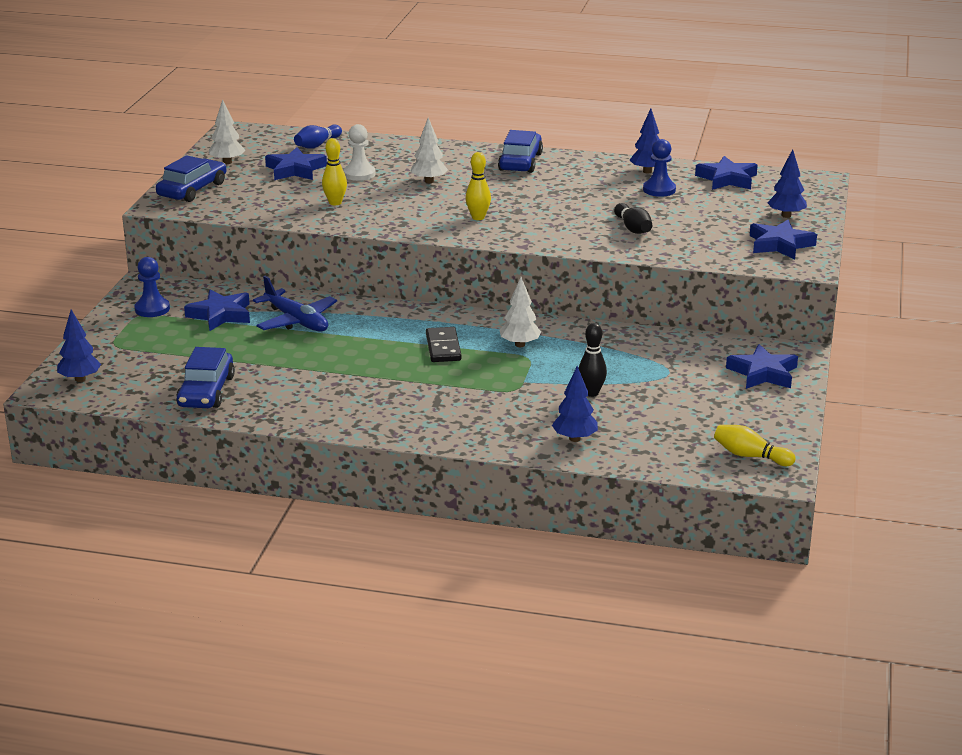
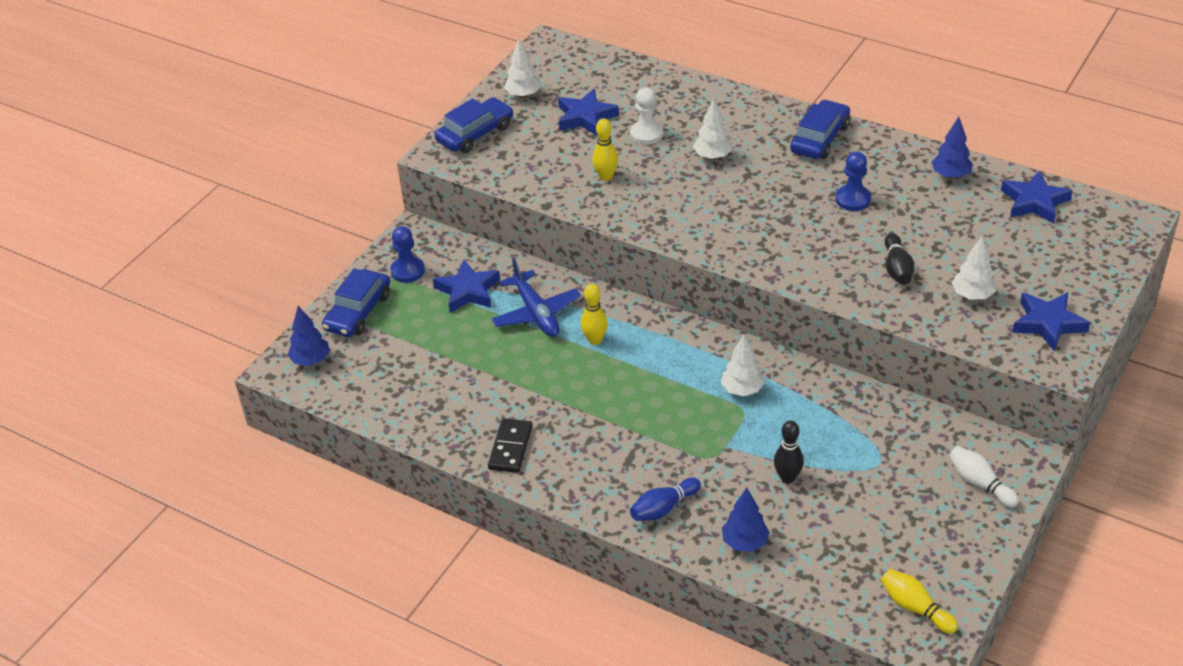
camera: 20 degrees right, 15 degrees up
(206, 391) = (417, 401): blue car -> blue car (358, 312)
(317, 145) = (621, 80): blue bowling pin -> blue bowling pin (663, 508)
(443, 347) = (664, 379): black domino -> black domino (510, 448)
(478, 217) = (741, 224): yellow bowling pin -> yellow bowling pin (595, 340)
(659, 190) = (951, 209): blue pawn -> blue pawn (853, 199)
(707, 236) = (972, 295): none -> white tree
(763, 373) = (979, 483): blue star -> white bowling pin
(786, 215) = (1075, 275): blue tree -> none

